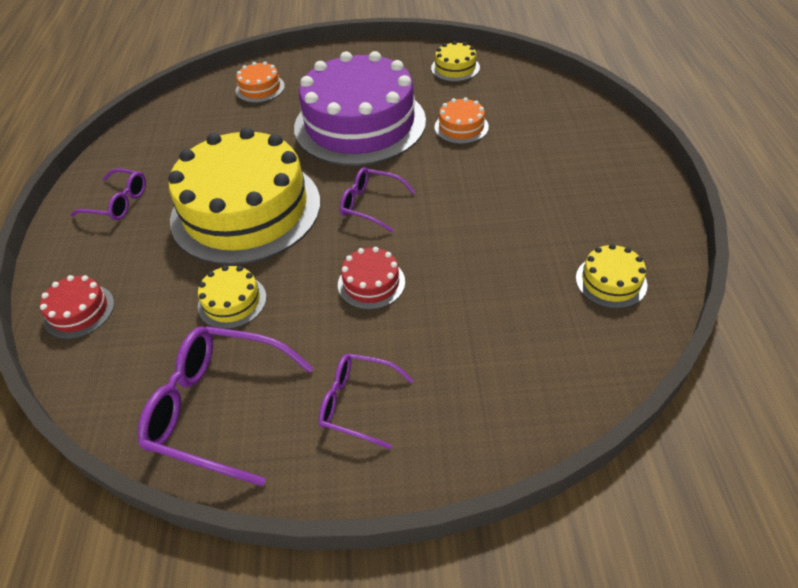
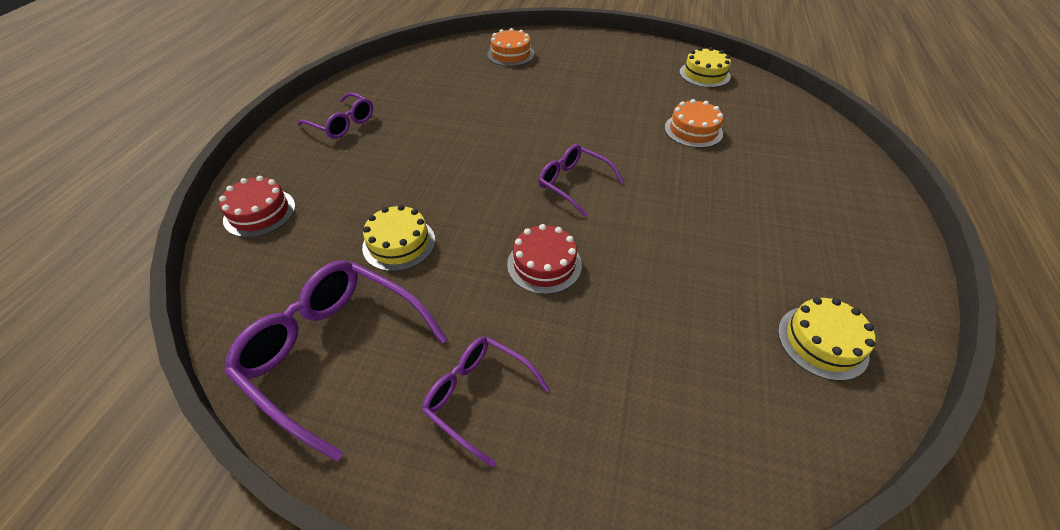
camera: 15 degrees right, 0 degrees up
(246, 210) = (451, 158): yellow cake -> none
(360, 124) = (591, 105): purple cake -> none

